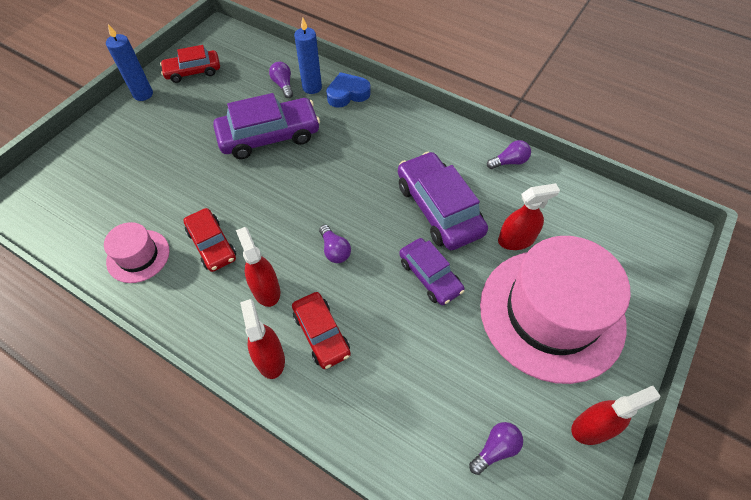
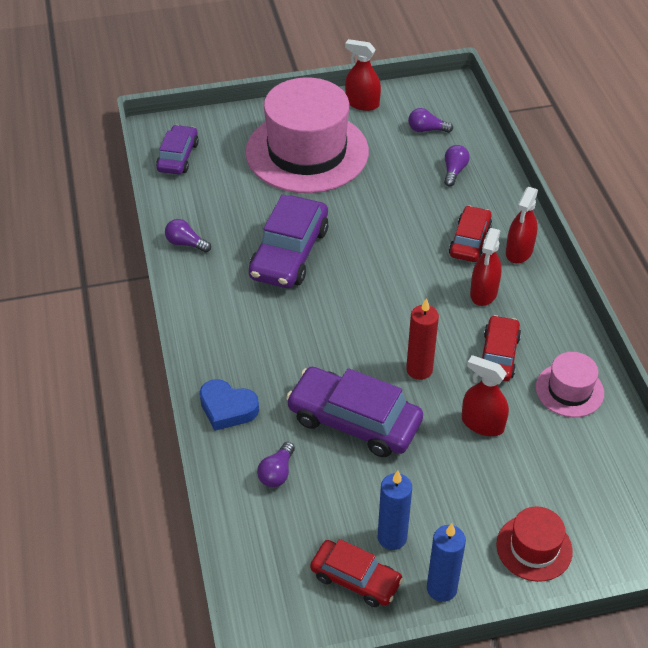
camera: 135 degrees left, 10 degrees down
(101, 143) = (534, 548): none -> red hat
(259, 193) = (419, 370): none -> red candle
(312, 87) = (252, 445): blue candle -> blue candle (392, 537)
(334, 250) = (404, 282): purple light bulb -> purple light bulb (454, 171)
(430, 276) = (355, 220): purple car -> purple car (178, 157)
(516, 240) = (265, 197): red spray bottle -> red spray bottle (482, 424)

